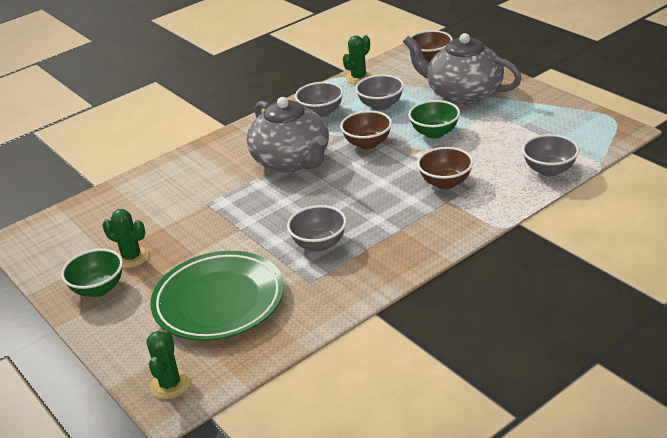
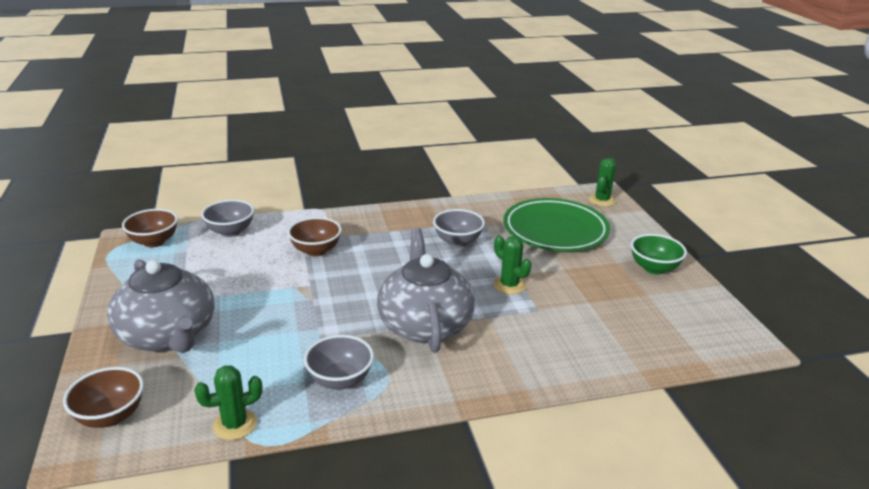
camera: 160 degrees left, 5 degrees down
(132, 257) = (622, 283): green cactus -> green cactus (509, 285)
(367, 144) = (335, 314): brown bowl -> brown bowl (154, 242)
(380, 105) = (266, 359): grey bowl -> none
(434, 133) = (262, 299): green bowl -> none

